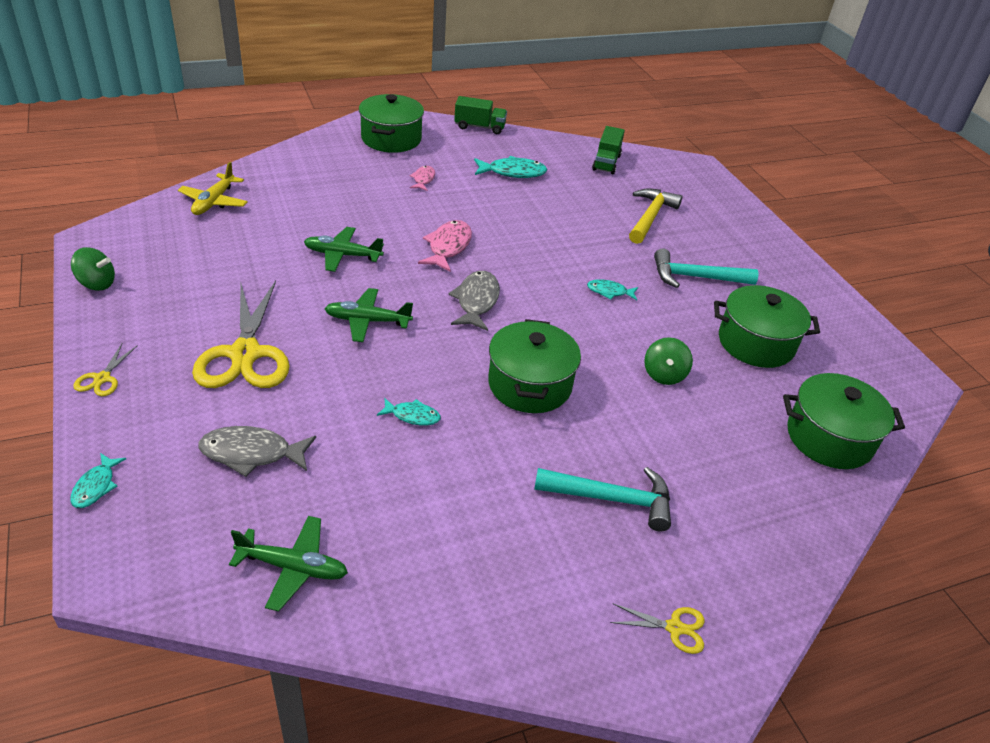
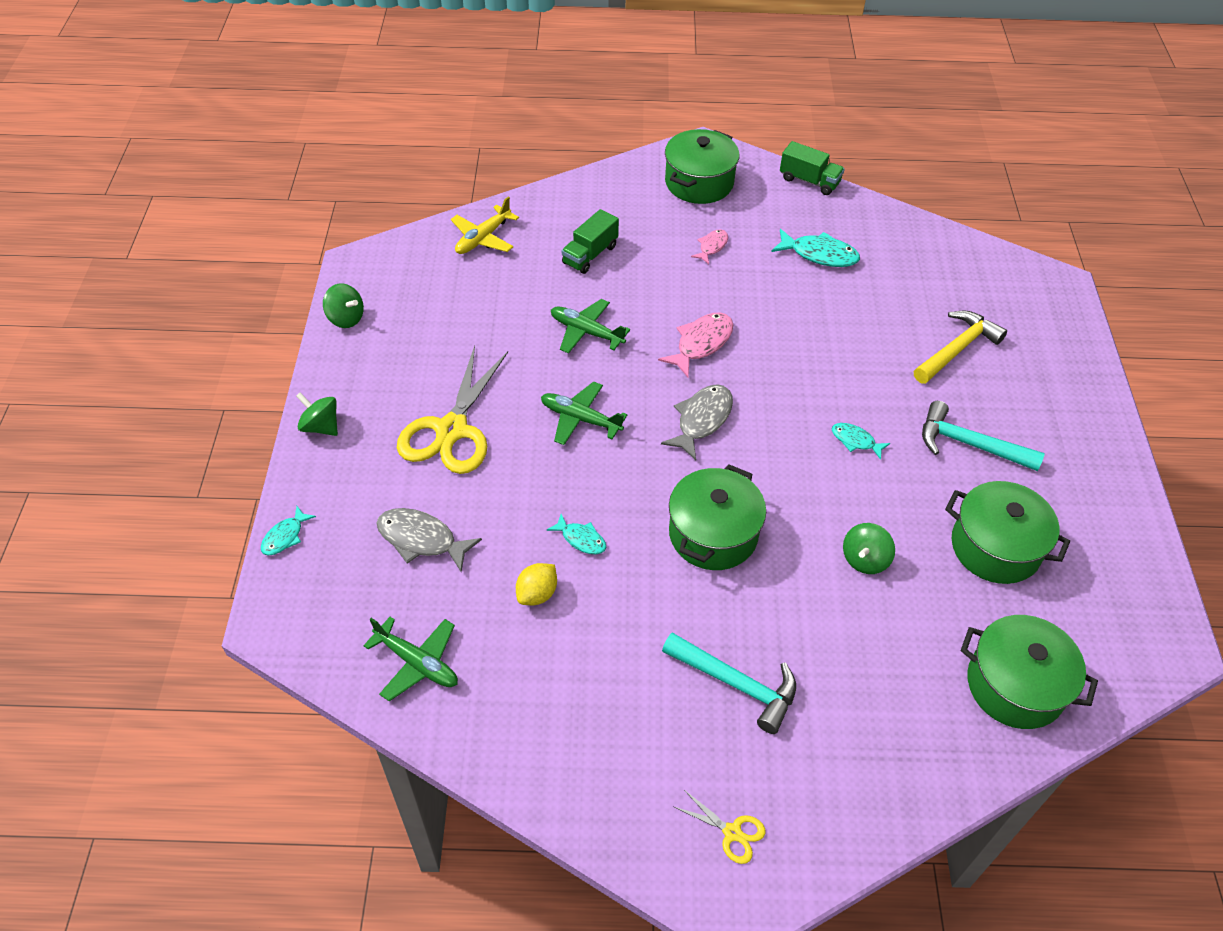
camera: 25 degrees right, 10 degrees up
(102, 378) = (321, 427): yellow scissors -> green spinning top
(391, 472) = (537, 594): none -> yellow lemon
(606, 162) = (941, 259): green truck -> green truck (590, 254)

